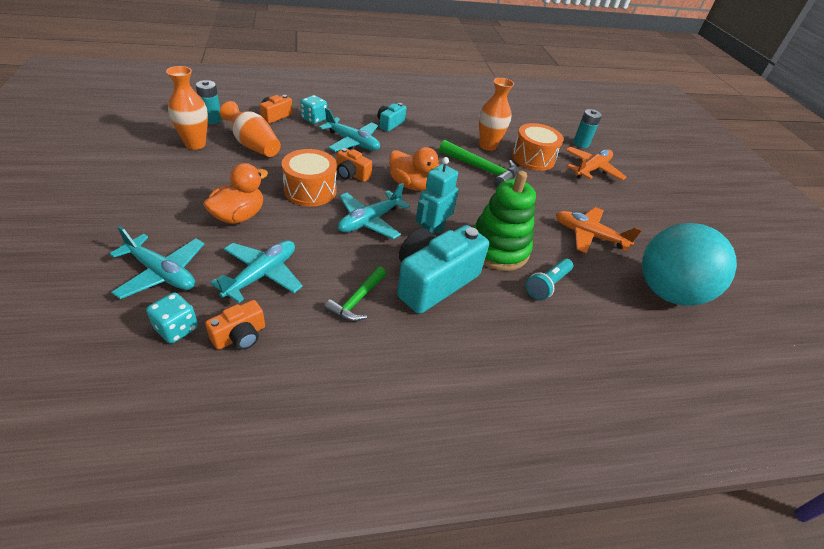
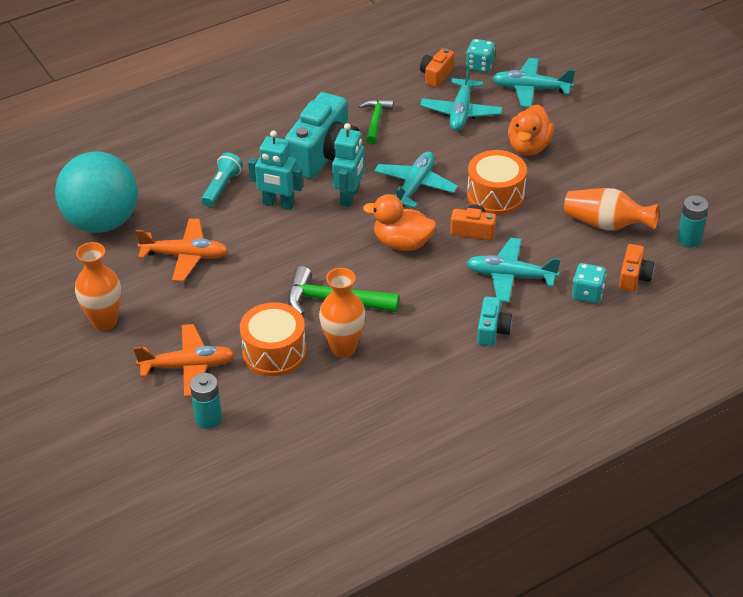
camera: 165 degrees right, 0 degrees up
(195, 144) = (659, 200): orange vase -> orange vase (104, 322)
(498, 249) = (278, 204): green stacking toy -> turquoise robot
(591, 169) = (188, 366): orange plane -> orange plane turned 120 degrees counterclockwise

